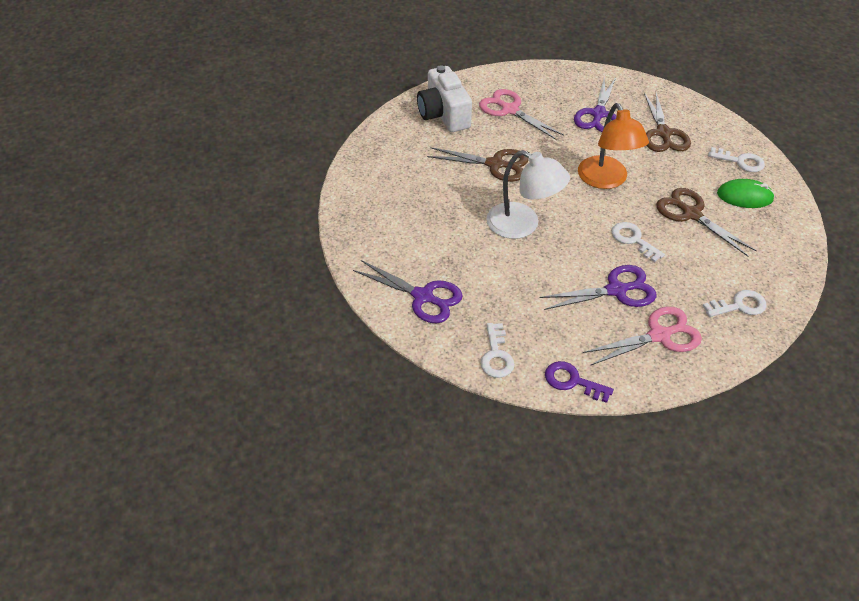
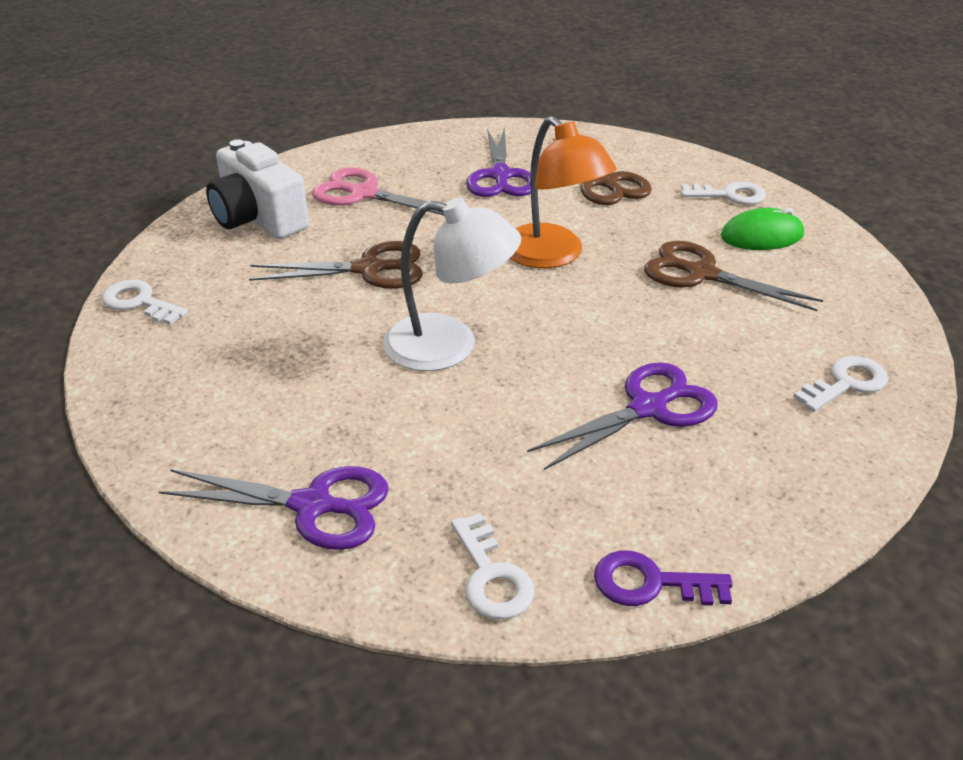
camera: 20 degrees left, 10 degrees down
(633, 240) = (635, 327): white key -> white key (139, 302)
(659, 335) = (754, 462): pink scissors -> none

